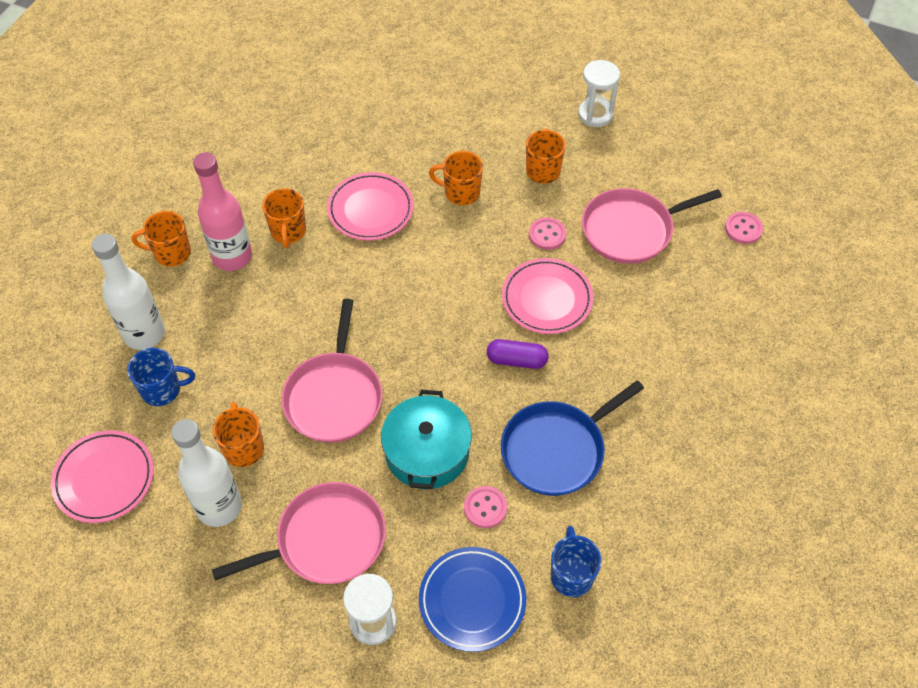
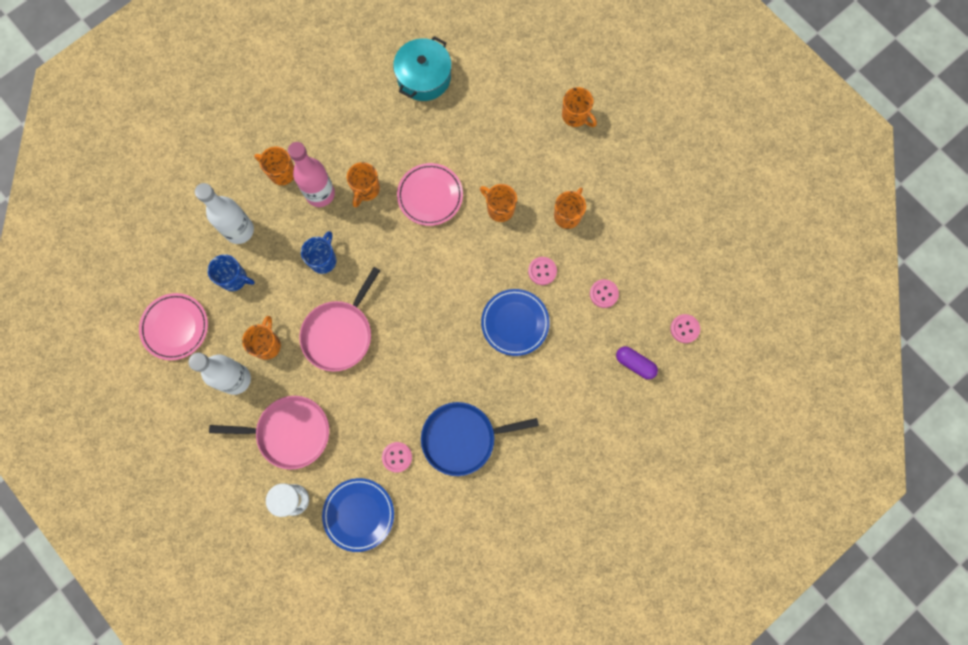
camera: 25 degrees right, 20 degrees up
(427, 452) = (379, 401): turquoise pot -> turquoise pot (424, 77)
(495, 77) = (575, 116): none -> orange mug
(516, 360) = (470, 361): purple capsule -> purple capsule (635, 364)
(547, 299) = (515, 323): pink plate -> blue plate
(571, 575) = (427, 527): blue mug -> blue mug (323, 260)
(595, 114) = (632, 182): white hourglass -> none
(631, 230) = (603, 294): pink pan -> pink button

